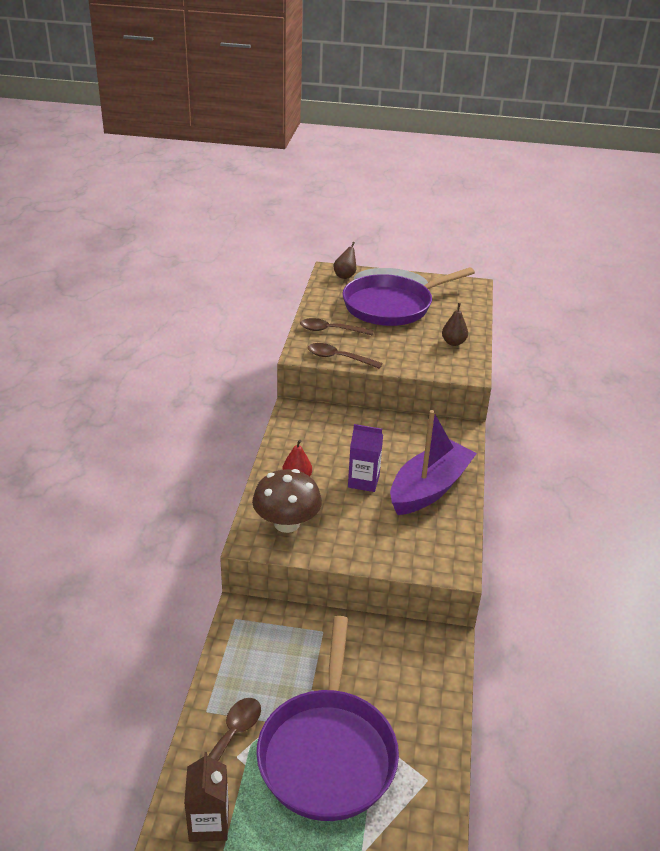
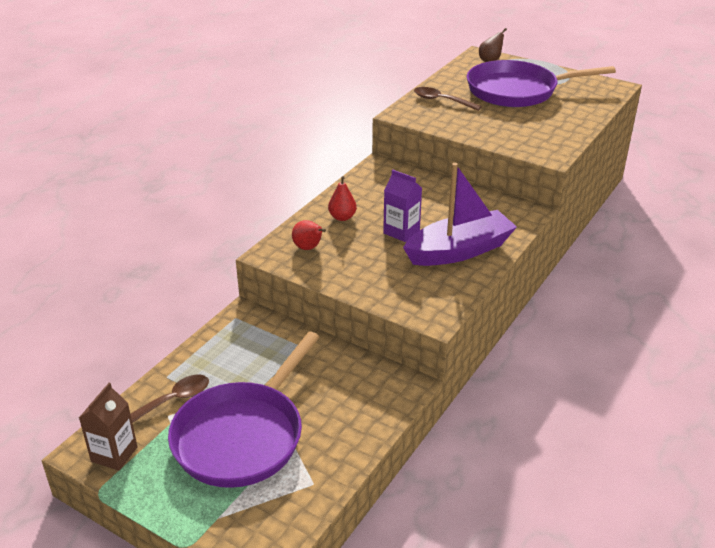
camera: 25 degrees right, 0 degrees up
(287, 523) = (308, 248): brown mushroom -> red pear
(338, 358) = (431, 123): brown spoon -> none
(453, 343) = (555, 130): brown pear -> none

